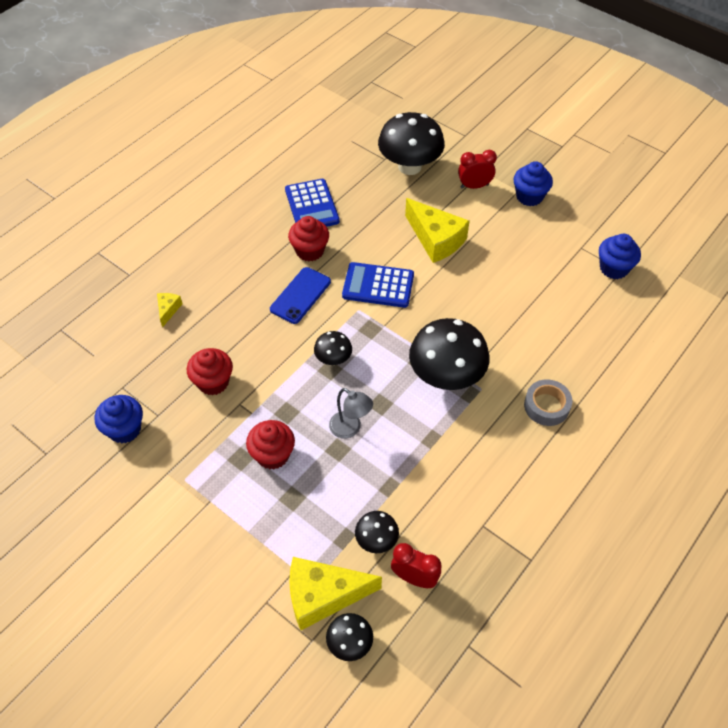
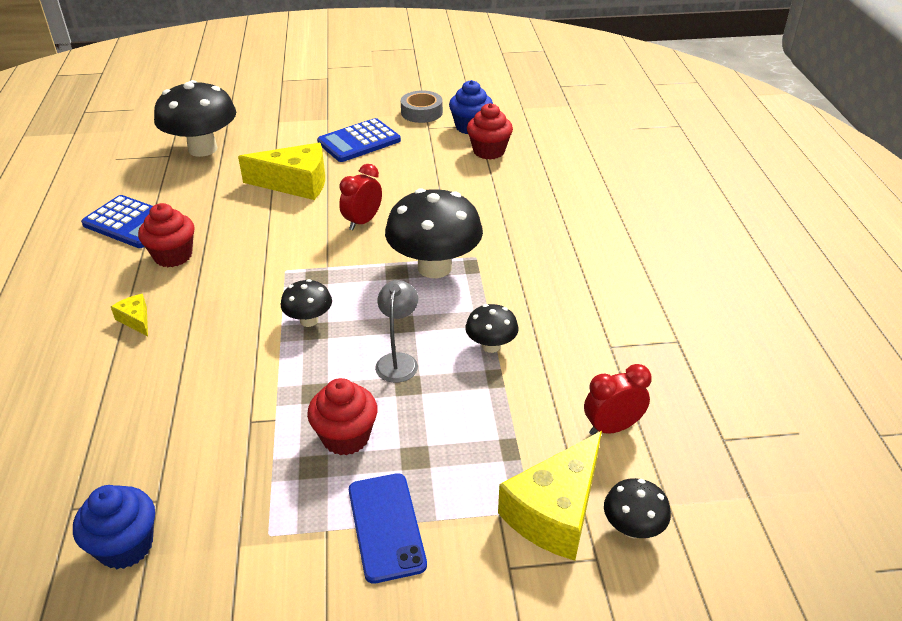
camera: 45 degrees left, 15 degrees down
(168, 310) = (50, 398): yellow cheese -> yellow cheese (136, 320)
(213, 382) = (193, 424): red cupcake -> red cupcake (489, 151)
(300, 295) = (207, 294): blue phone -> blue phone (386, 526)
(350, 429) = (398, 361): grey lamp -> grey lamp turned 75 degrees counterclockwise
(376, 540) = (540, 426): black mushroom -> black mushroom (491, 346)
(378, 285) = (282, 242): blue calculator -> blue calculator (359, 141)
(474, 186) = (284, 134): red clock -> red clock (362, 222)
(529, 196) = (342, 118): blue cupcake -> none
(546, 406) = (542, 235): grey tape -> grey tape (421, 112)

